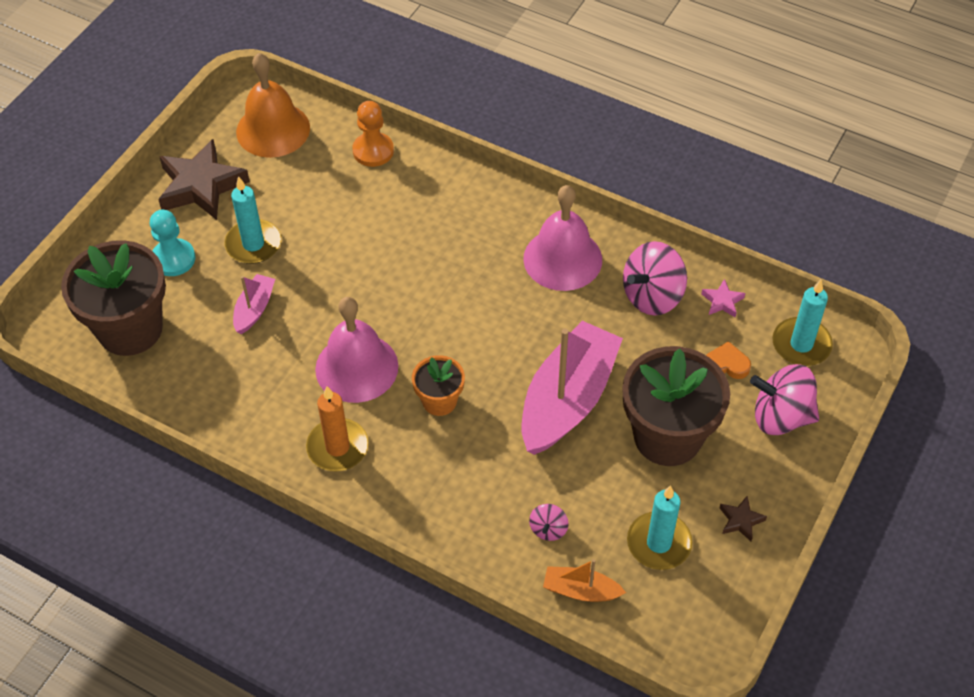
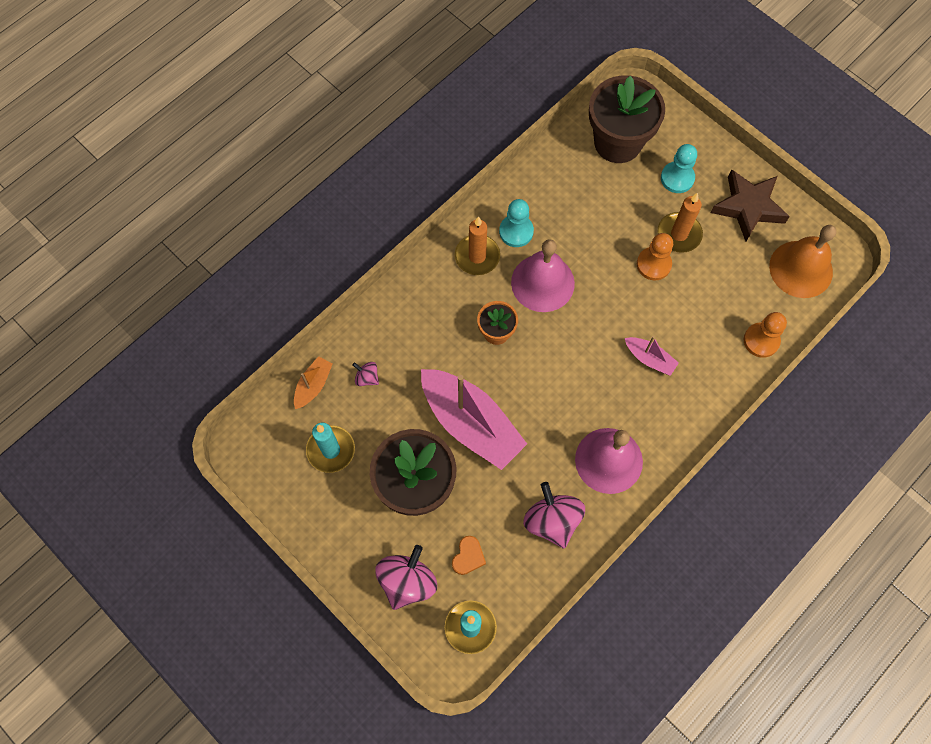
camera: 105 degrees right, 15 degrees up
(253, 244) = (679, 234): turquoise candle -> orange candle
(254, 309) = (615, 224): pink boat -> pink boat (649, 359)
(290, 412) = (516, 231): none -> turquoise pawn
(301, 261) = (653, 264): none -> orange pawn
(722, 301) = (531, 577): pink star -> none
(740, 520) = (329, 515): brown star -> none

